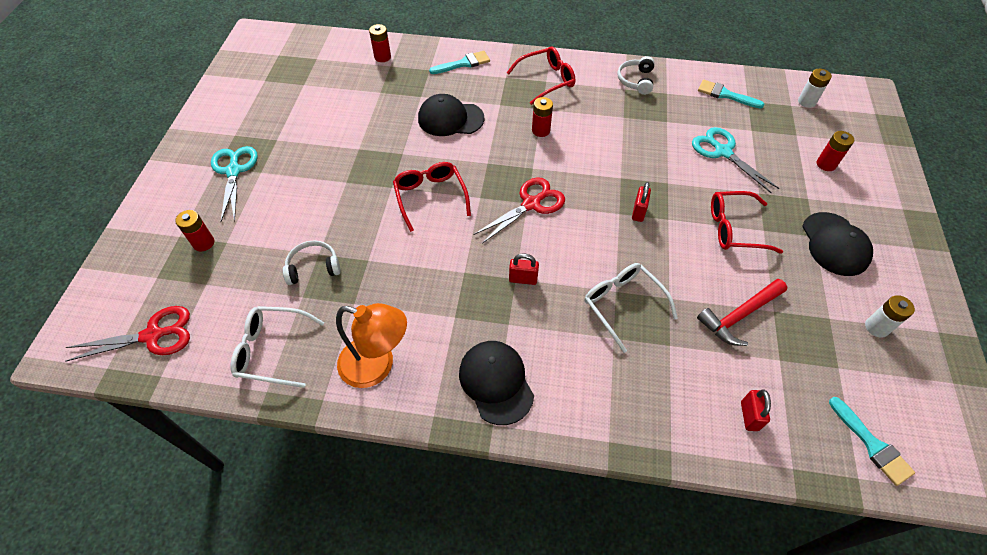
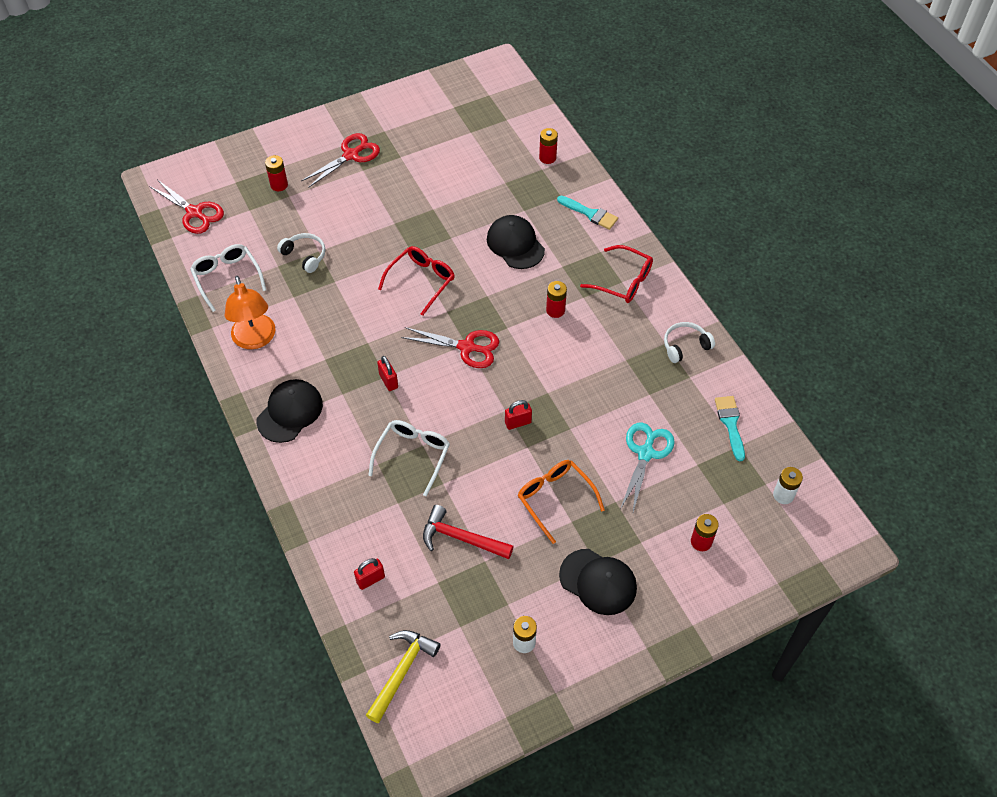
camera: 55 degrees right, 0 degrees up
(234, 171) = (351, 155): turquoise scissors -> red scissors
(734, 228) = (555, 499): red glasses -> orange glasses
(835, 244) = (598, 582): black cap -> black cap turned 105 degrees counterclockwise
(872, 445) = (402, 671): turquoise brush -> yellow hammer

